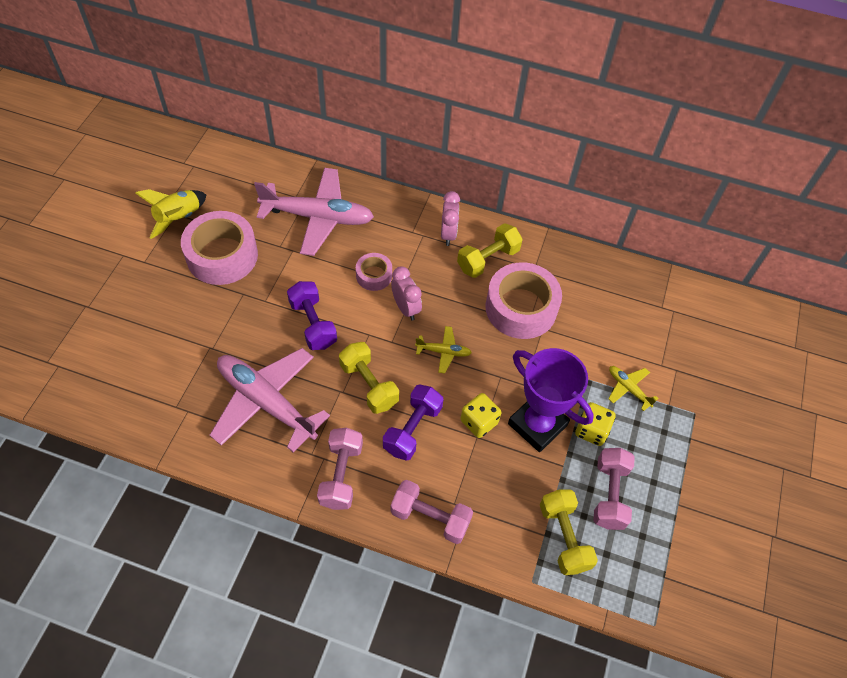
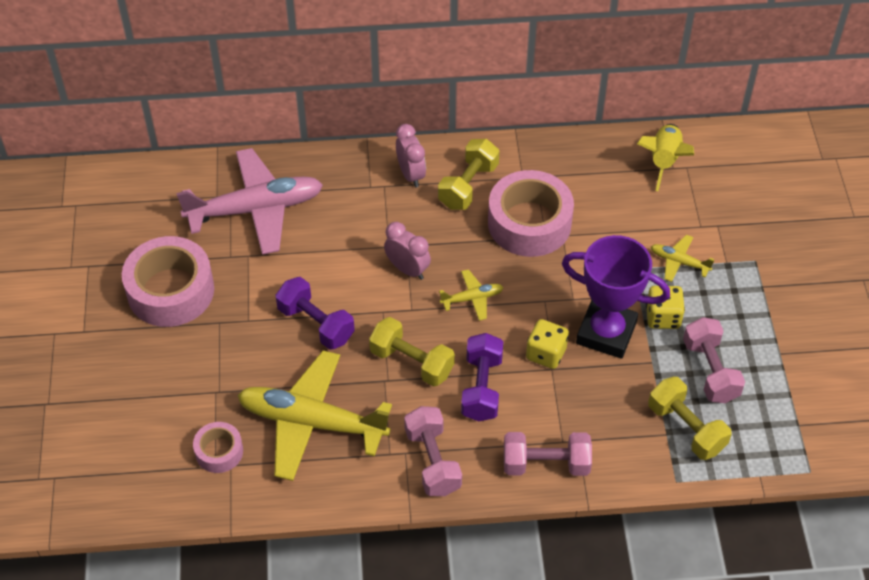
camera: 20 degrees left, 5 degrees down
(179, 218) = (95, 269): yellow rocket -> yellow rocket (664, 161)
(266, 402) = (311, 422): pink plane -> yellow plane
(374, 275) = (354, 248): pink tape -> pink tape (219, 452)

